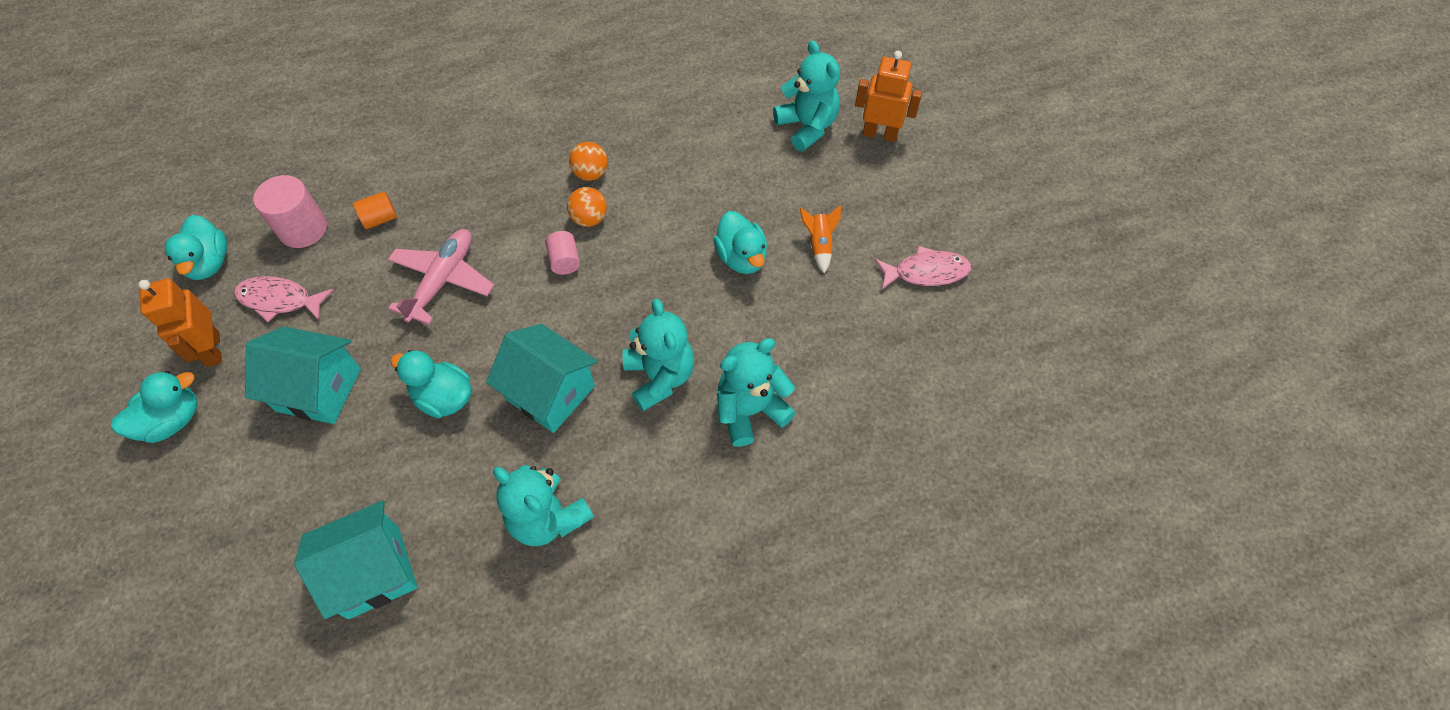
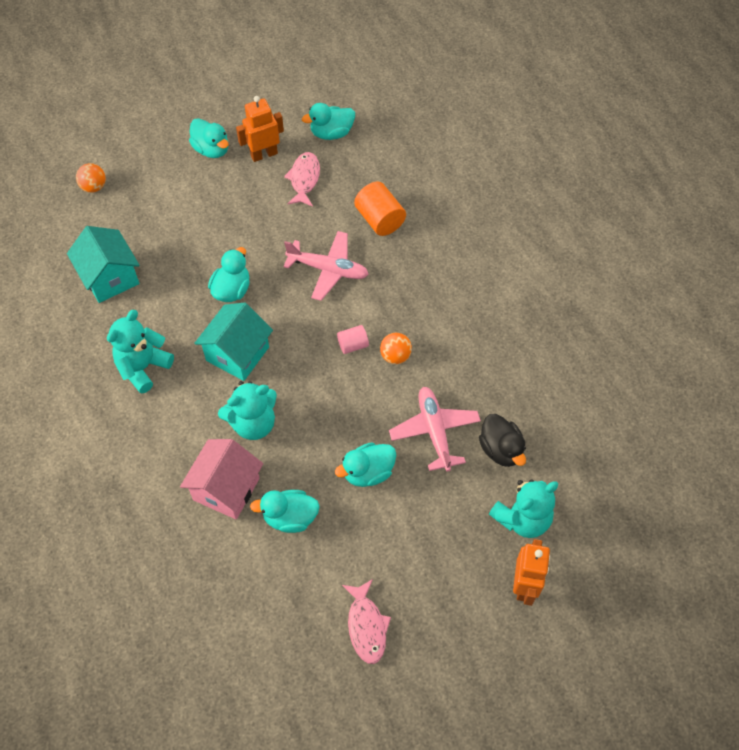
camera: 85 degrees right, 0 degrees up
(303, 229) = (365, 177): pink cylinder -> none
(319, 390) = (236, 218): turquoise house -> none
(380, 219) = (380, 219): orange cylinder -> orange cylinder, size x1.70
(591, 173) = (442, 350): orange ball -> orange ball (94, 187)
(696, 190) = (434, 431): none -> pink plane
(725, 135) = (501, 449): none -> black duck
(750, 410) = (226, 489): turquoise teddy bear -> pink house
(793, 340) = (290, 517): none -> turquoise duck
(819, 245) = (387, 534): orange rocket -> none

